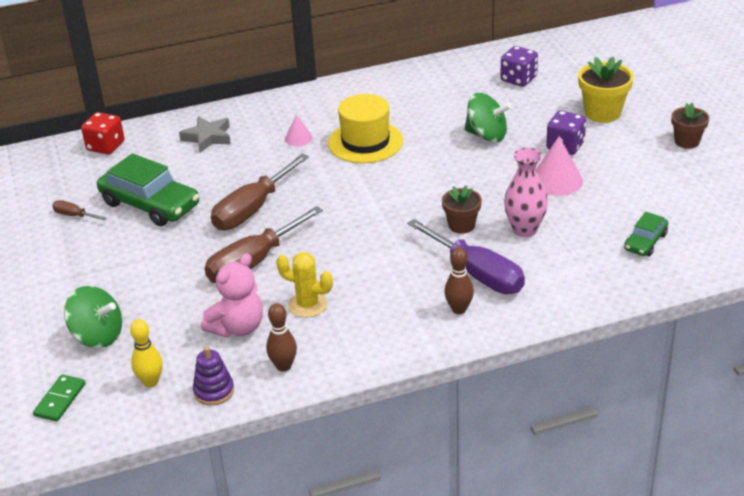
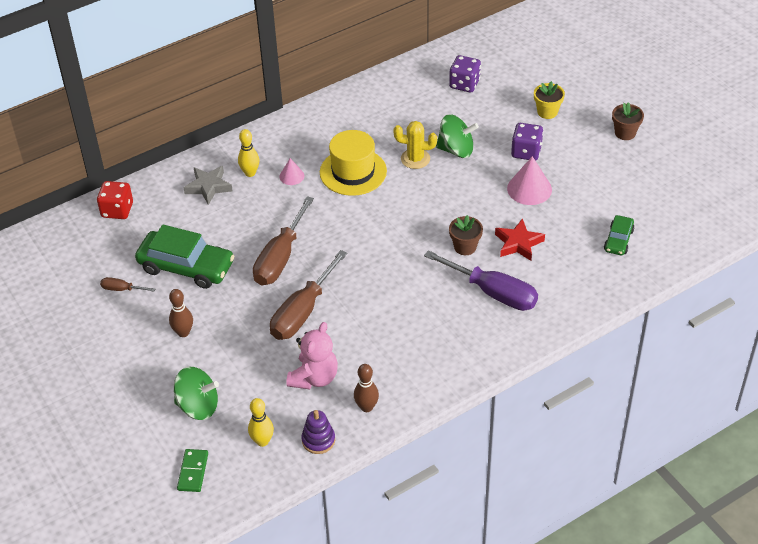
camera: 15 degrees left, 10 degrees up
(256, 130) = (250, 173): none -> yellow bowling pin
(308, 305) = (364, 346): yellow cactus -> yellow cactus (415, 159)
(459, 309) = (489, 329): brown bowling pin -> brown bowling pin (183, 332)
(524, 230) = (518, 243): pink vase -> red star
(602, 113) = (547, 112): yellow flower pot -> yellow flower pot, size x0.66

